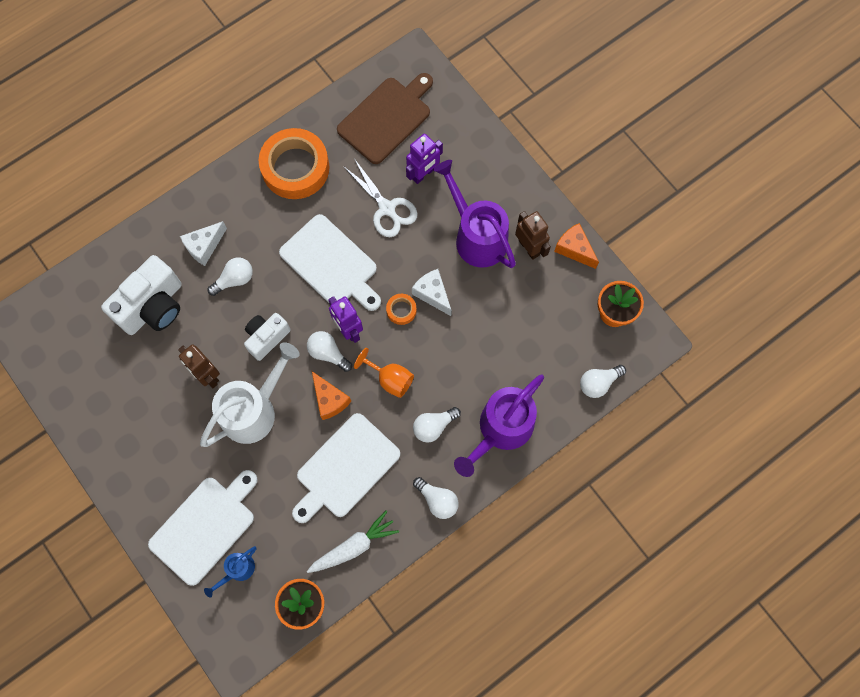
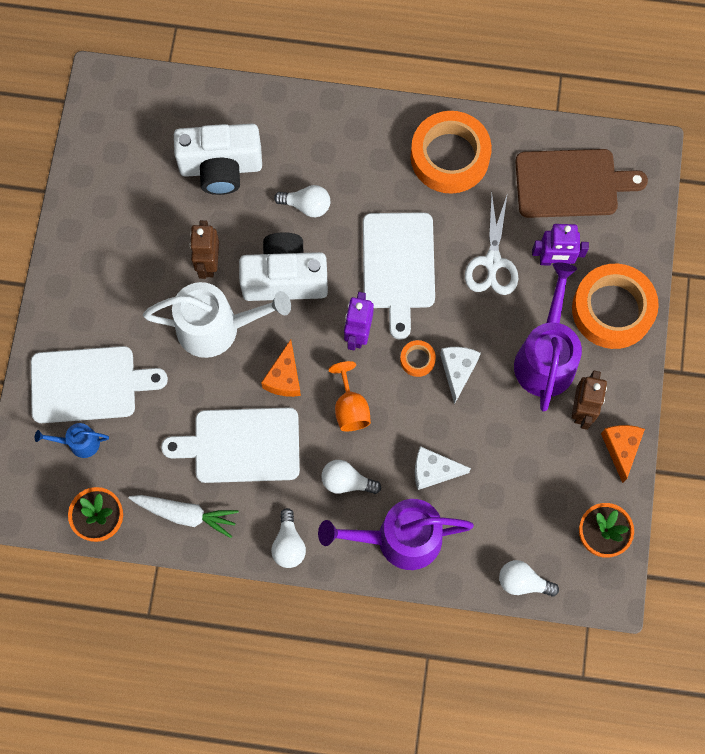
camera: 45 degrees right, 0 degrees up
(204, 246) = (309, 155): white cheese -> white cheese (433, 471)
(266, 338) = (285, 278): white camera -> white camera, size x1.63
(328, 353) = (321, 338): white light bulb -> none
(487, 171) = (612, 309): none -> orange tape

